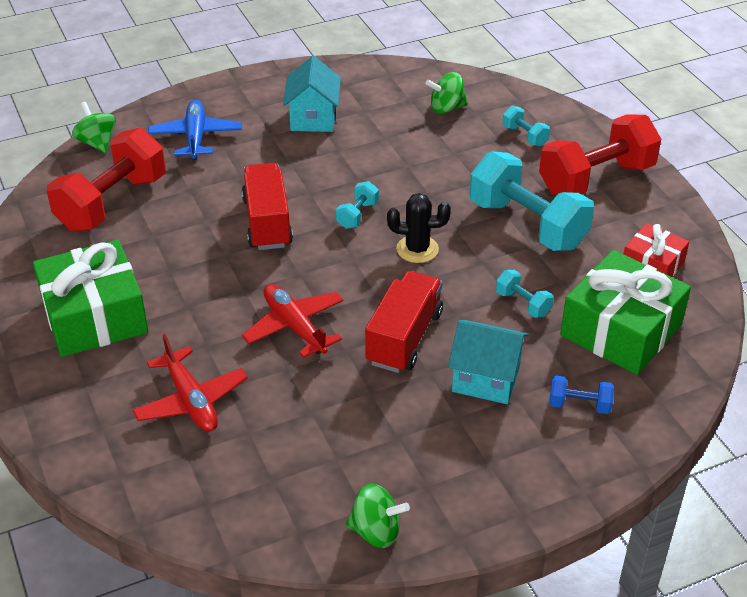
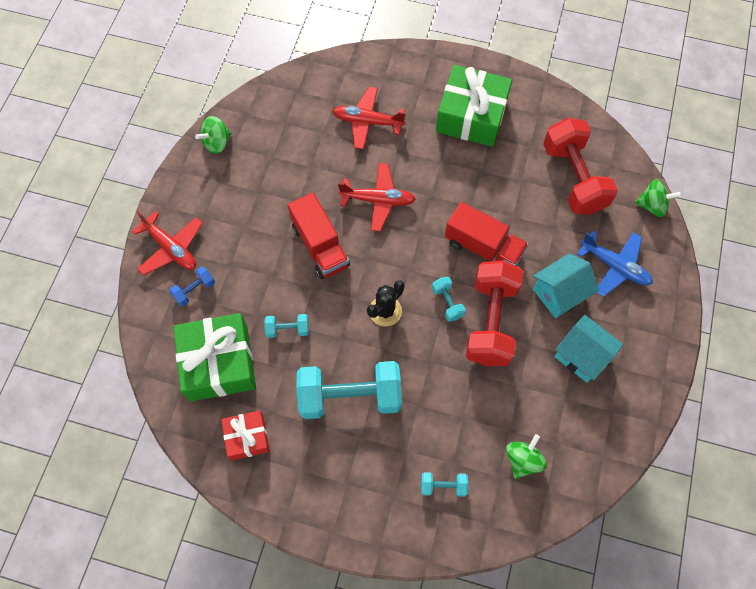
camera: 130 degrees right, 25 degrees up
(486, 379) = (254, 261): turquoise house -> turquoise house (559, 294)
(562, 464) = (171, 248): none -> red plane
(596, 179) = (354, 488): red dumbbell -> red dumbbell (490, 322)

